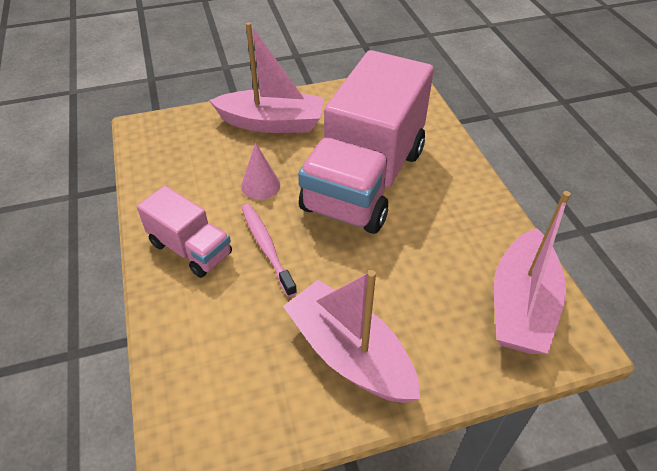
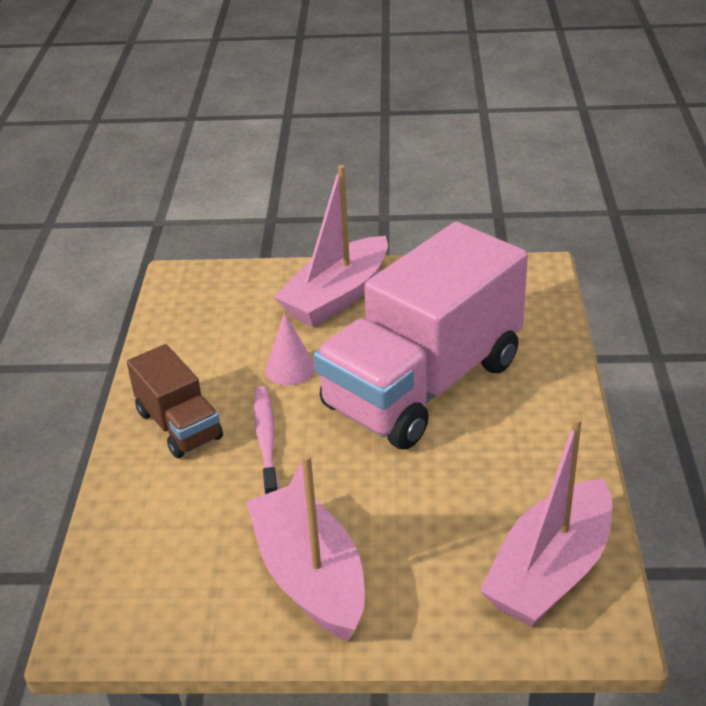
camera: 20 degrees right, 10 degrees down
(191, 249) = (179, 425): pink truck -> brown truck
(272, 123) = (337, 297): pink boat -> pink boat turned 105 degrees clockwise

